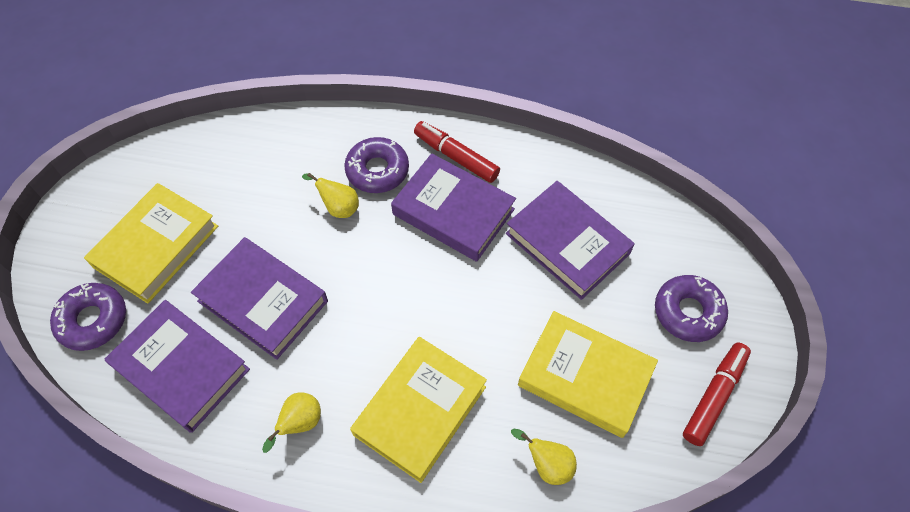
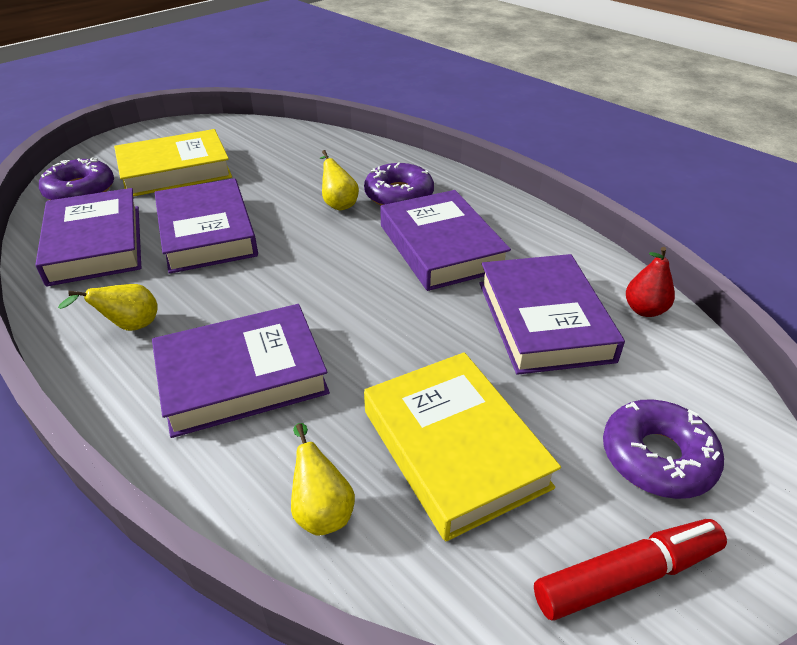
camera: 35 degrees right, 20 degrees down
(420, 410) = (242, 376): yellow book -> purple book
(456, 157) = (483, 213): red marker -> none
(619, 197) = (644, 310): none -> red pear

